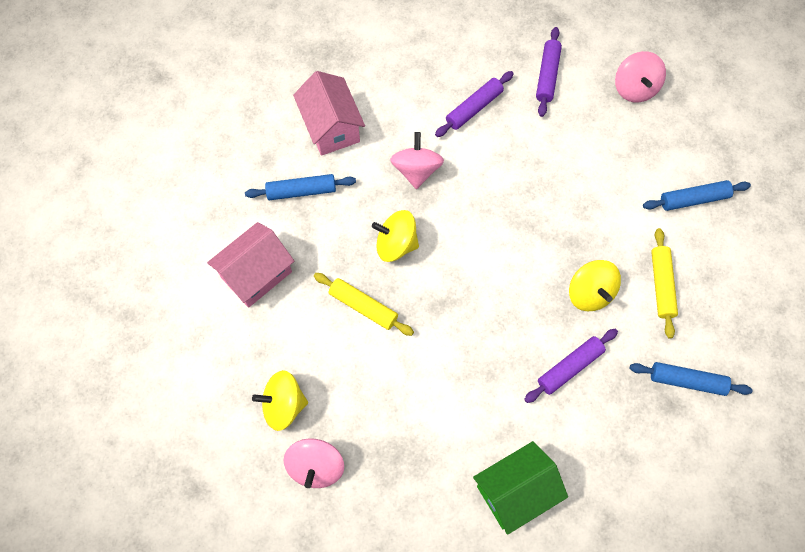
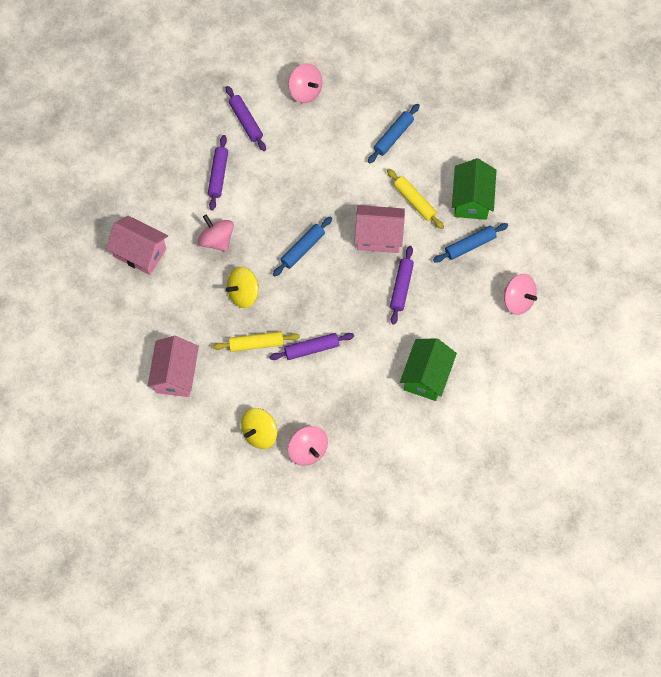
camera: 40 degrees left, 0 degrees up
(301, 191) = (157, 305): blue rolling pin -> blue rolling pin (303, 249)
(416, 358) = (312, 349): none -> purple rolling pin
(590, 293) = (379, 236): yellow spinning top -> pink house
(695, 489) = (518, 300): none -> pink spinning top
(730, 331) = (471, 200): none -> green house

